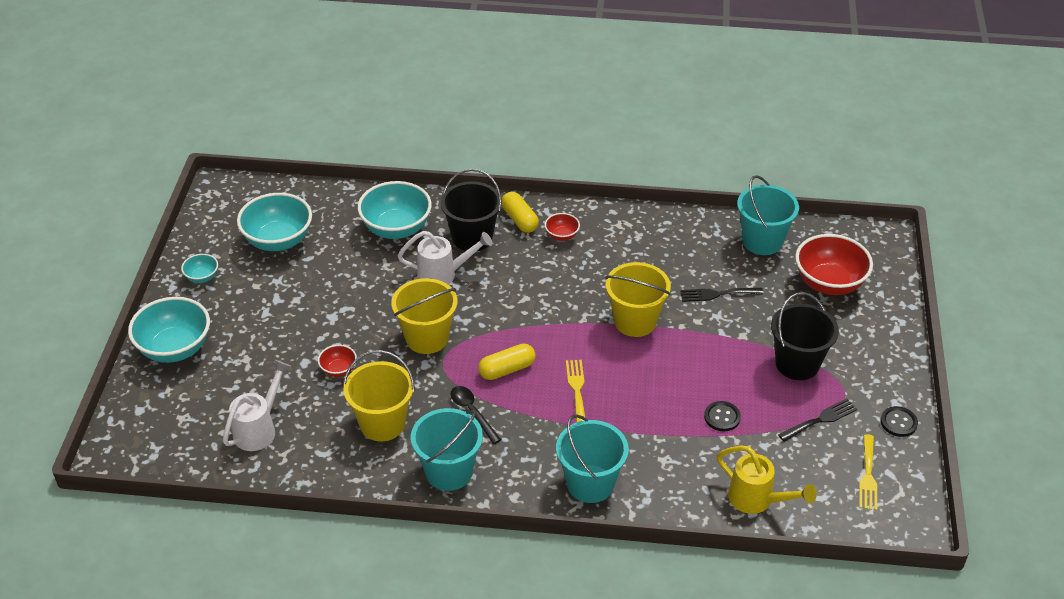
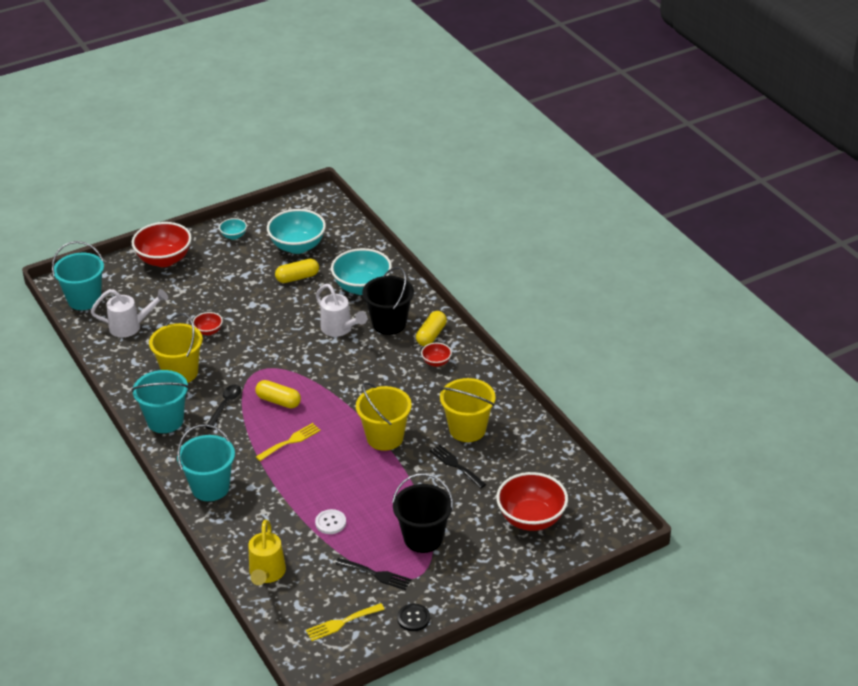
camera: 55 degrees right, 5 degrees down
(175, 348) = (164, 260): turquoise bowl -> red bowl
(328, 264) = (297, 278): none -> yellow capsule
(427, 338) = (273, 352): yellow bucket -> yellow bucket (467, 429)
(722, 417) = (330, 522): black button -> white button
(762, 241) = (541, 463): turquoise bucket -> turquoise bucket (84, 299)

